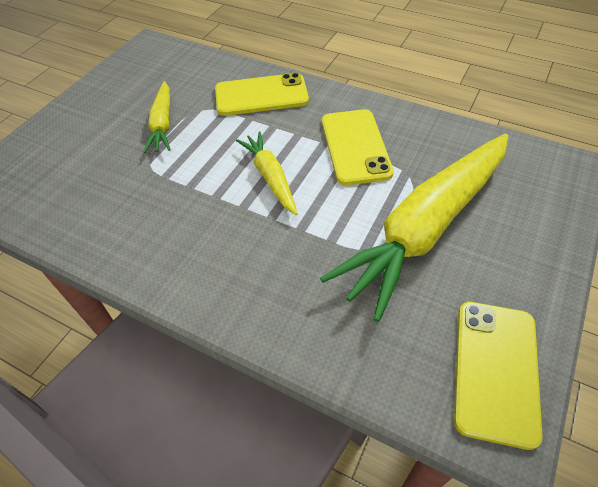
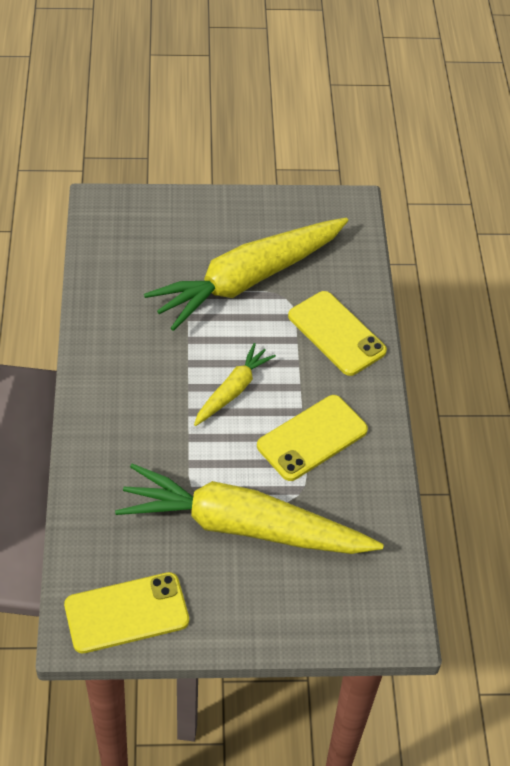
camera: 55 degrees right, 0 degrees up
(162, 124) = (248, 280): yellow carrot -> yellow carrot, size x2.07

